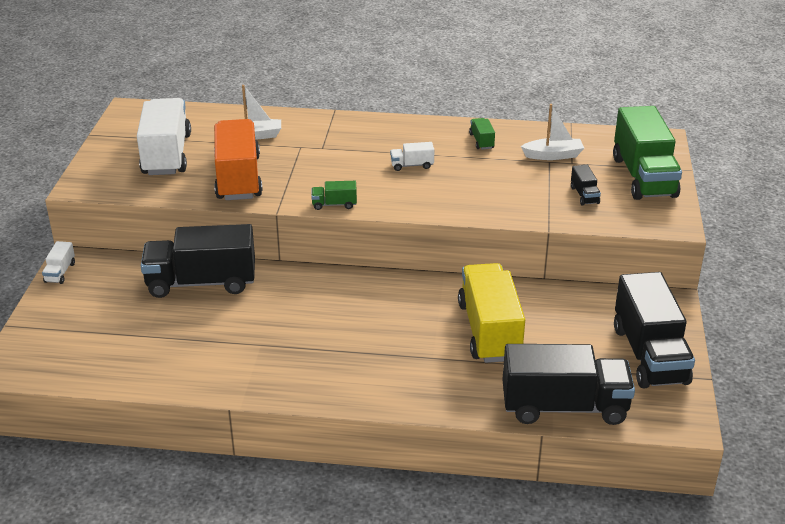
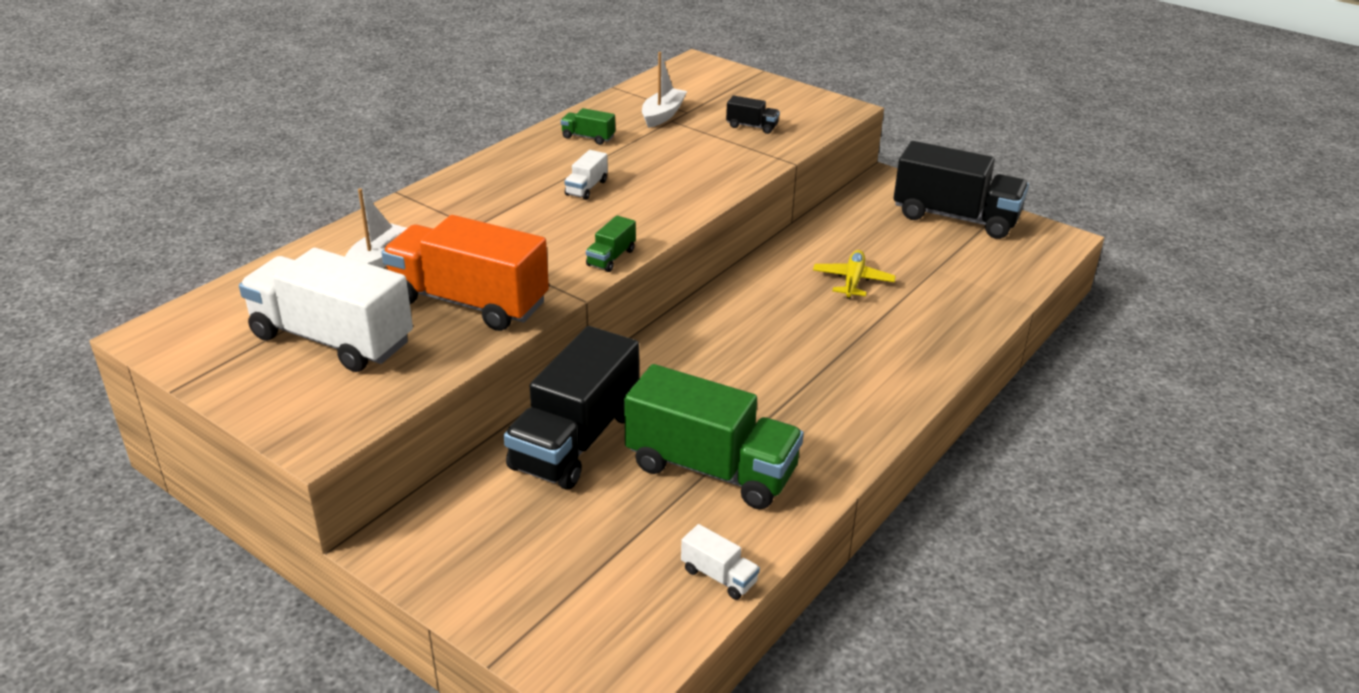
camera: 60 degrees left, 0 degrees up
(60, 272) = (409, 567): white truck -> white truck (719, 576)
(489, 331) = (853, 281): yellow truck -> yellow plane
(564, 407) = (1000, 285): black truck -> none
(643, 177) = (751, 92): green truck -> green truck (711, 469)

